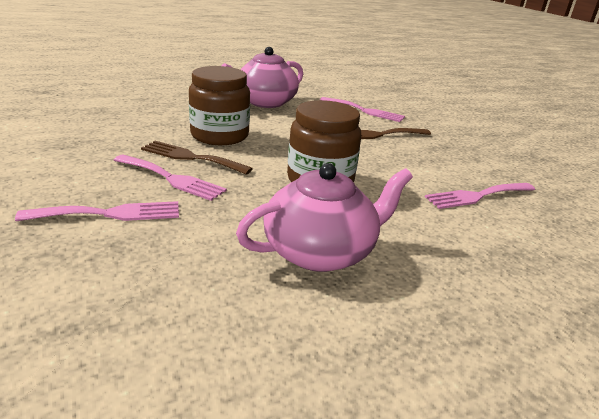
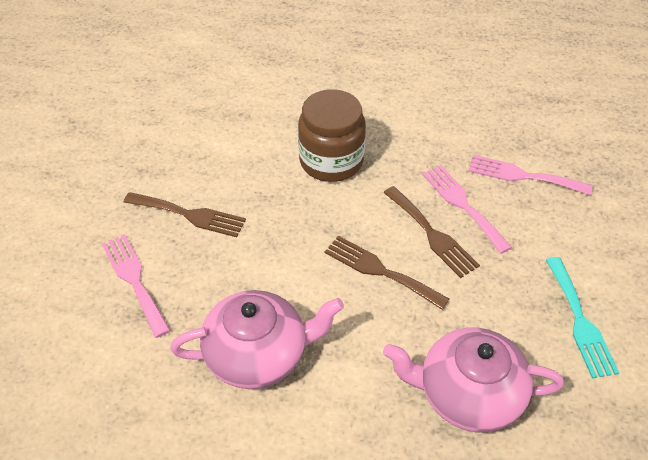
camera: 145 degrees left, 20 degrees up
(47, 139) = (580, 321): none -> turquoise fork
(219, 135) = (380, 271): brown jar -> brown fork
(321, 251) = (391, 97): pink teapot -> pink teapot (468, 394)
(477, 196) = (217, 103): pink fork -> none

